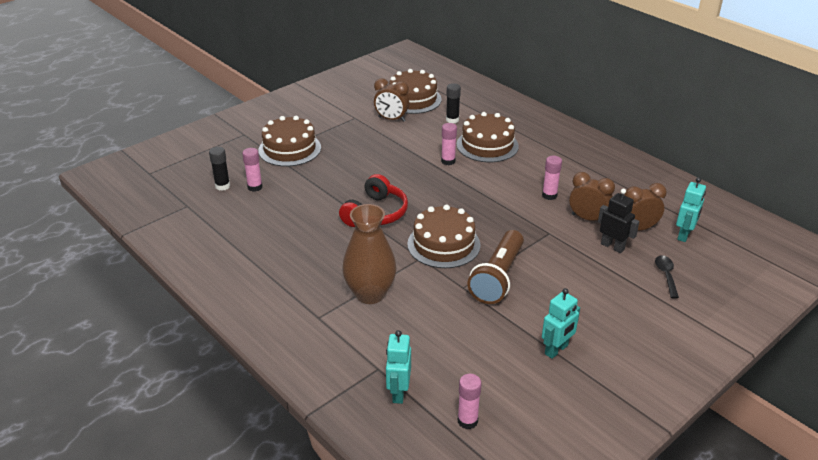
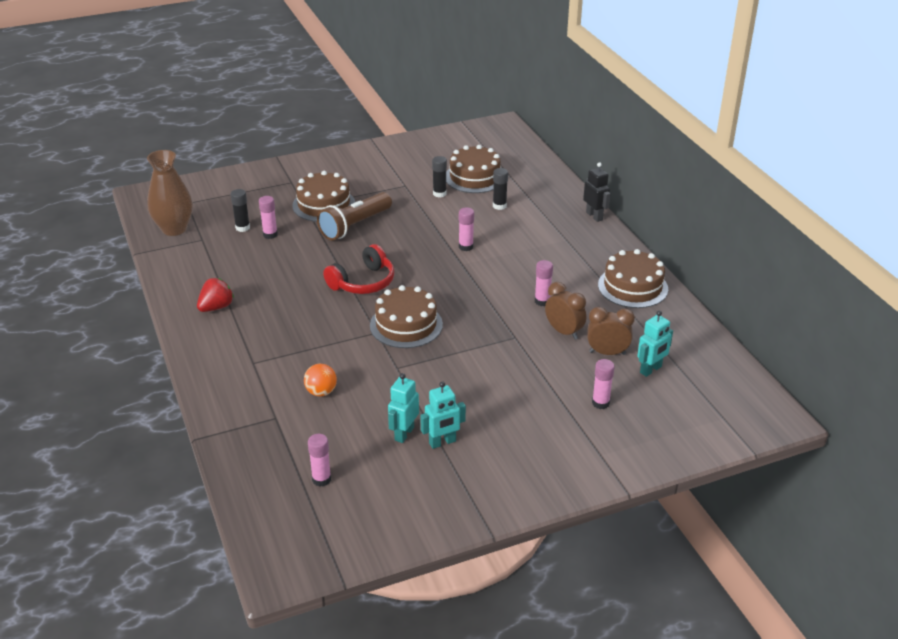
camera: 20 degrees right, 0 degrees up
(244, 270) = (216, 307): none -> red strawberry
(370, 294) = (310, 353): brown vase -> brown vase (174, 229)
(391, 119) = (439, 194): brown clock -> black glue stick
(398, 392) = (279, 441): turquoise robot -> turquoise robot (404, 433)
(407, 330) = (321, 392): none -> orange ball
(487, 145) = (516, 238): brown cake -> brown cake (632, 287)
(497, 277) = (435, 366): brown flashlight -> brown flashlight (354, 226)
(612, 246) = (568, 364): black robot -> black robot (594, 216)
(666, 275) = (600, 403): black spoon -> pink glue stick

